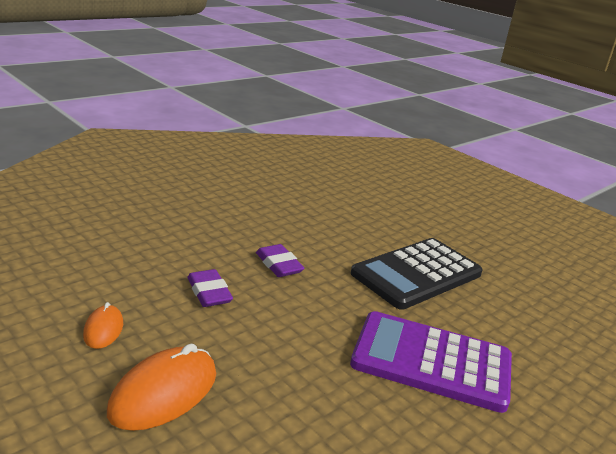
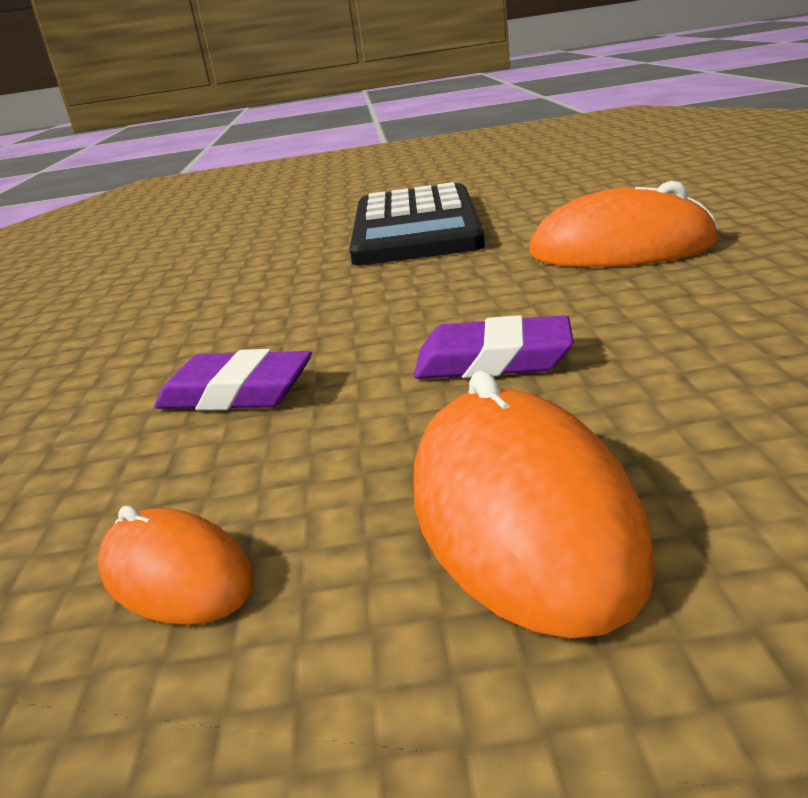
camera: 45 degrees left, 0 degrees up
(279, 265) = (254, 313): purple eraser -> purple eraser (493, 360)
(431, 361) = (620, 249): purple calculator -> orange mouse

